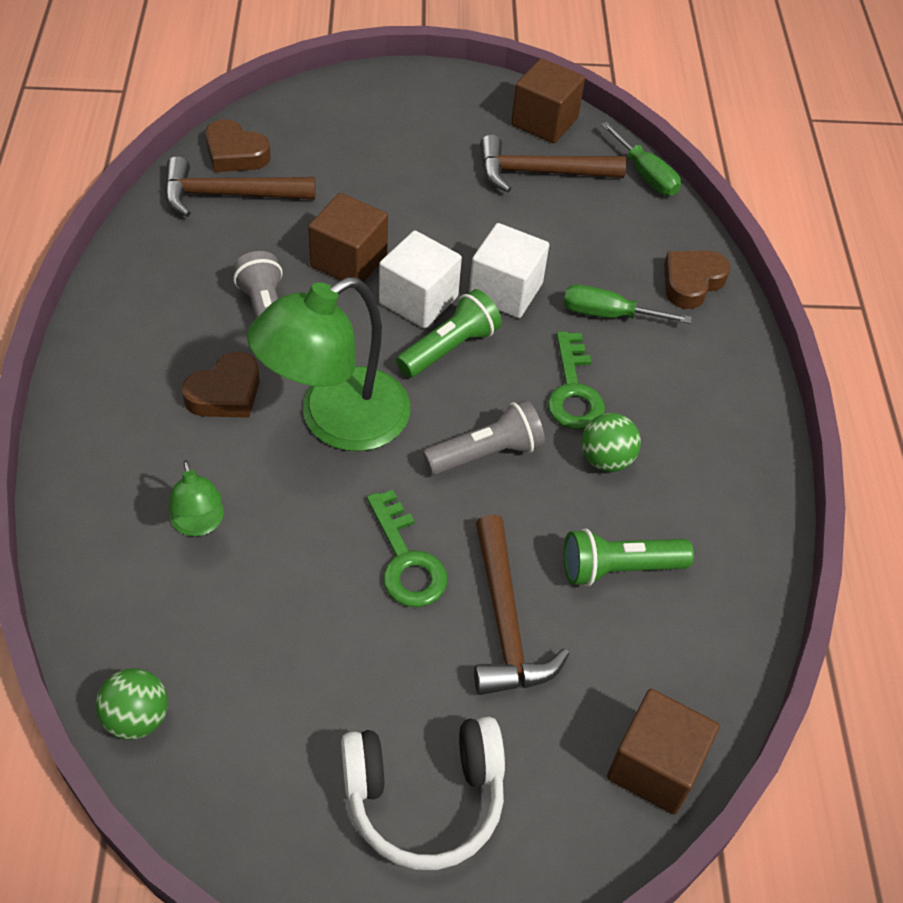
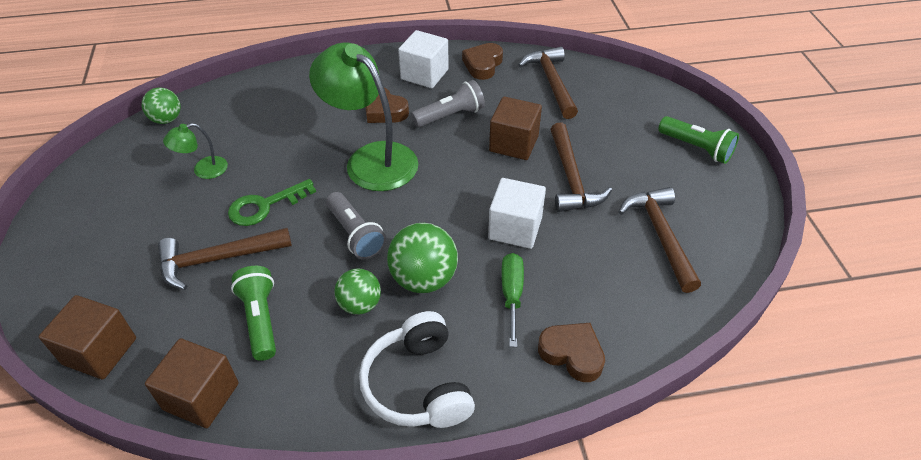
camera: 85 degrees right, 5 degrees down
(199, 524) = (287, 118): green lamp -> green lamp (203, 170)
(235, 153) = (592, 78): brown heart -> brown heart (483, 65)
(418, 300) = (489, 182): white cube -> white cube (424, 74)
(424, 797) = (100, 235): white headphones -> white headphones (418, 384)
(430, 221) = (571, 178): none -> brown hammer
(449, 348) = (448, 204): green flashlight -> green flashlight (696, 148)
(544, 121) = (728, 232): brown cube -> brown cube (201, 396)
(573, 391) = (424, 279): green key -> green ball
(645, 174) = (699, 310): green screwdriver -> none

